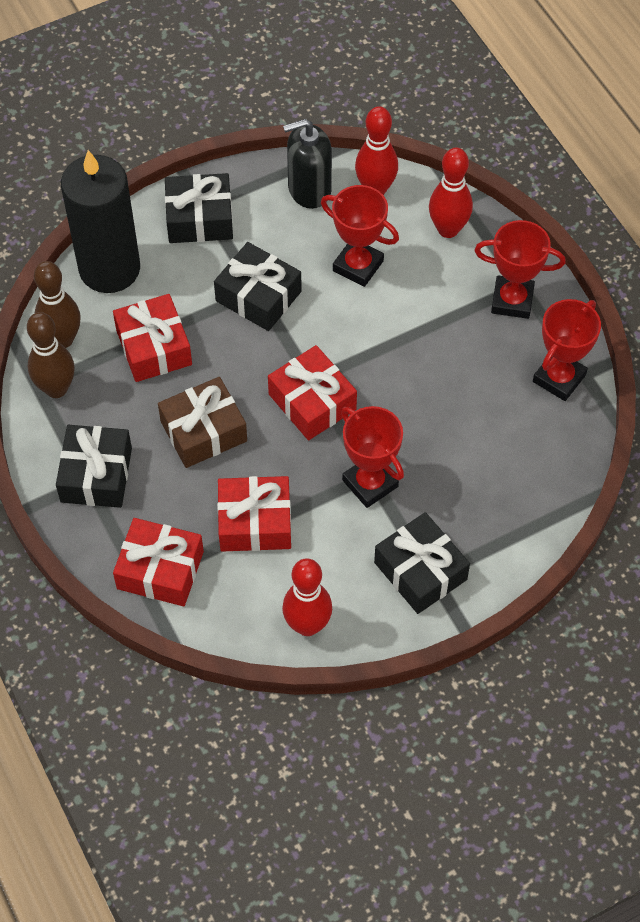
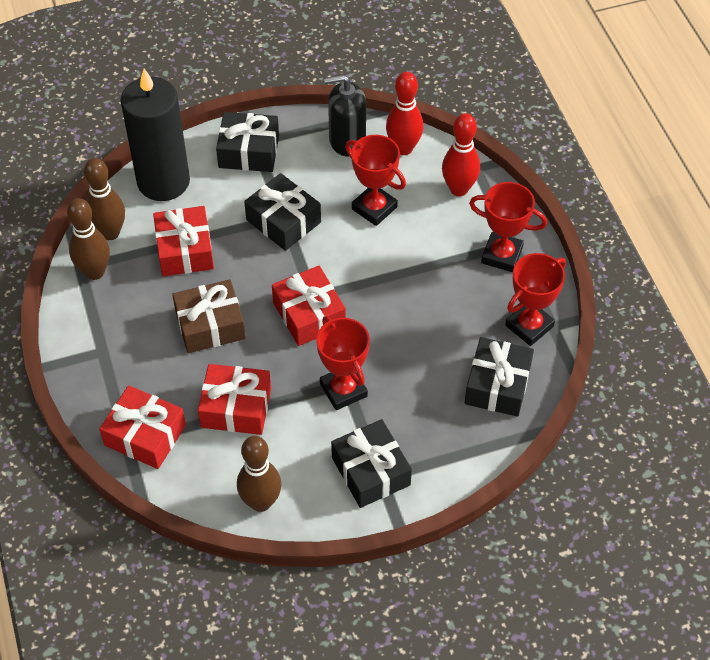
camera: 10 degrees right, 5 degrees down
(96, 475) = (110, 347): black gift -> black gift (497, 385)
(307, 625) = (261, 502): red bowling pin -> brown bowling pin

